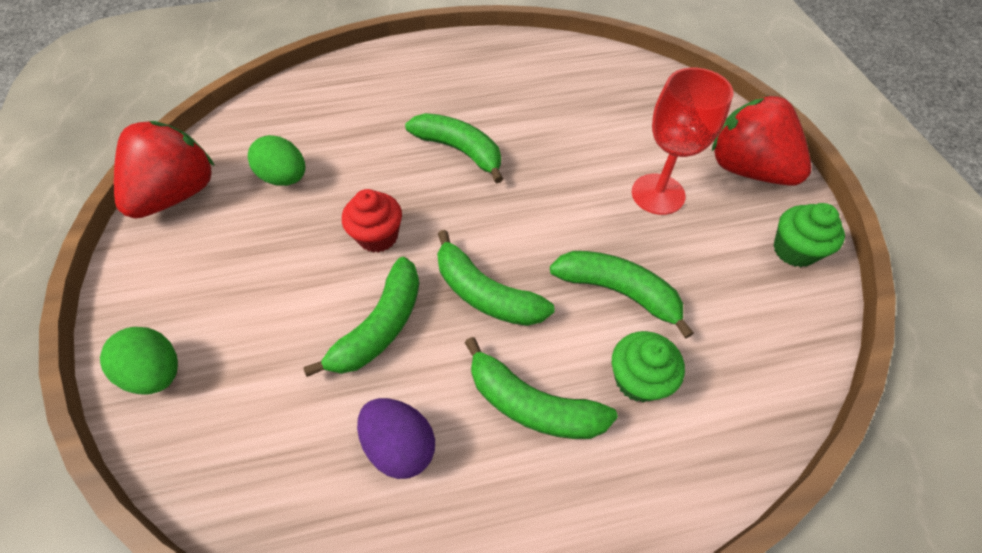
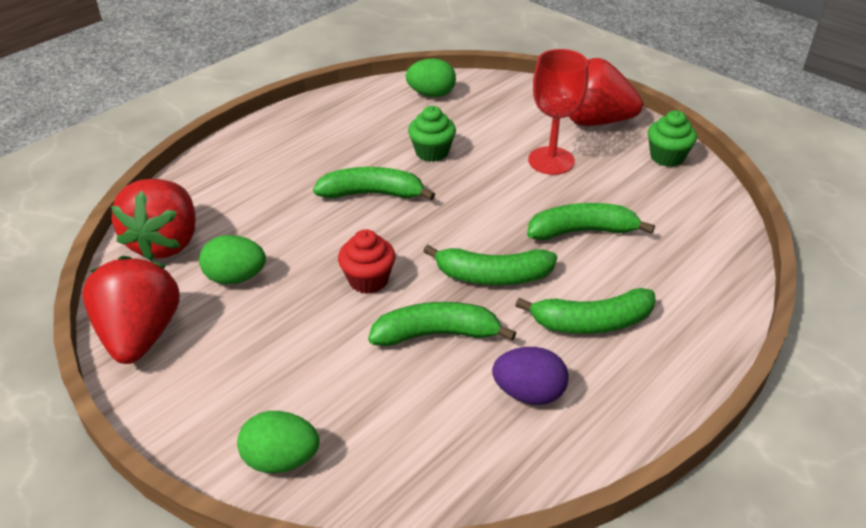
camera: 35 degrees left, 15 degrees down
(270, 120) = (166, 242): none -> red strawberry
(381, 326) = (436, 334): green banana -> green banana turned 90 degrees counterclockwise
(604, 70) = (431, 94): none -> green egg
(638, 379) = (643, 274): green cupcake -> green cupcake (432, 152)

